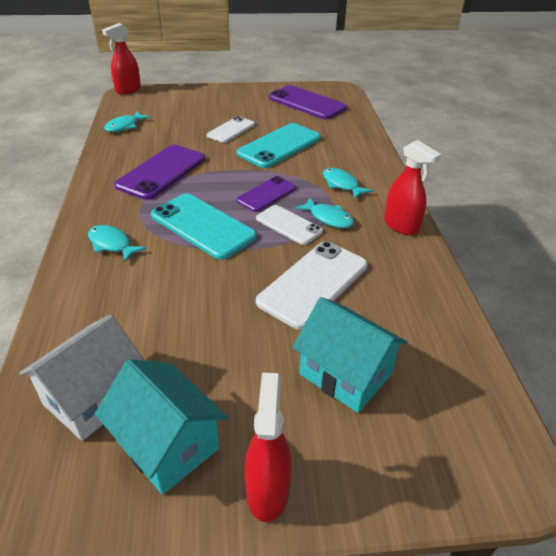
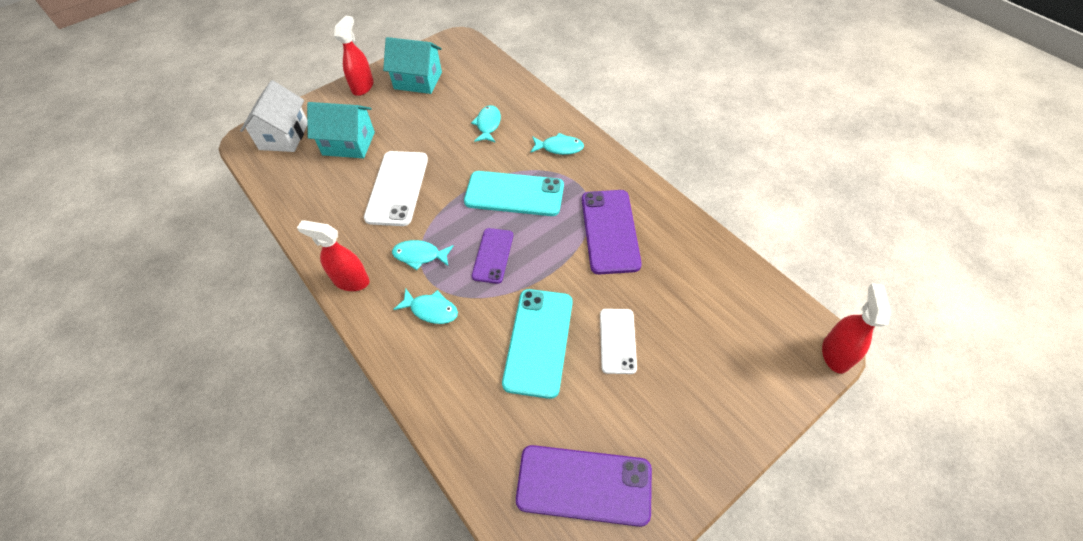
camera: 150 degrees right, 15 degrees up
(94, 397) = (468, 79): white house -> white house (284, 136)
(124, 126) = (731, 276): turquoise fish -> turquoise fish (488, 125)
(267, 490) = (363, 86): red spray bottle -> red spray bottle turned 135 degrees counterclockwise
(289, 225) = (448, 230): white phone -> none

